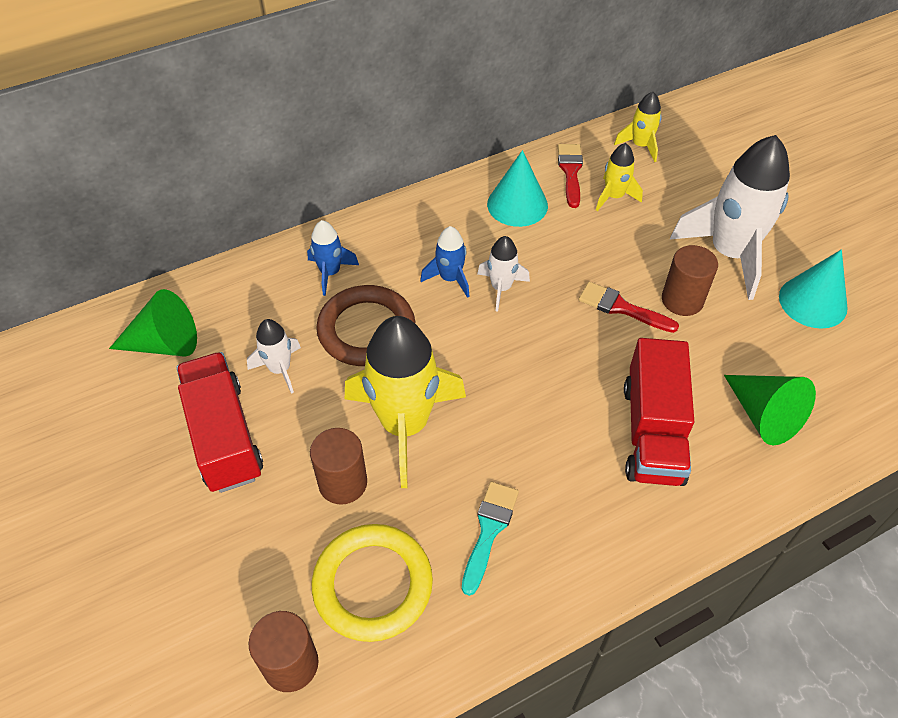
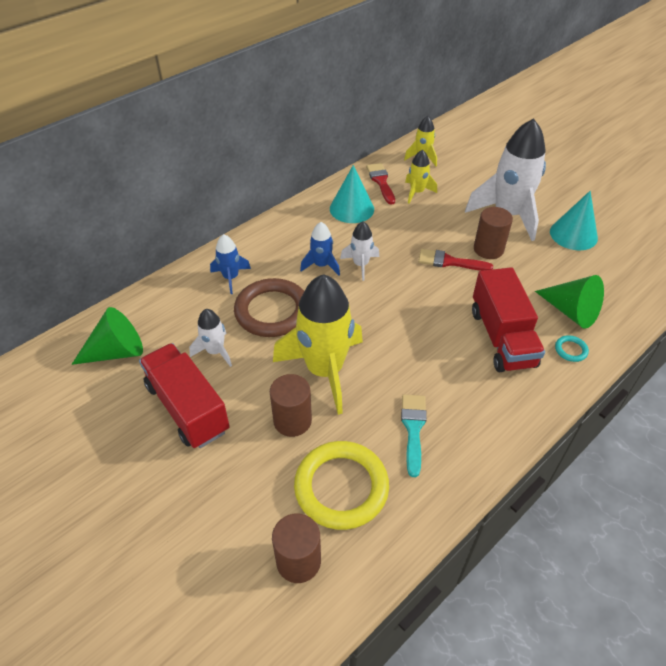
camera: 15 degrees left, 5 degrees down
(741, 471) = (570, 350): none -> turquoise ring

